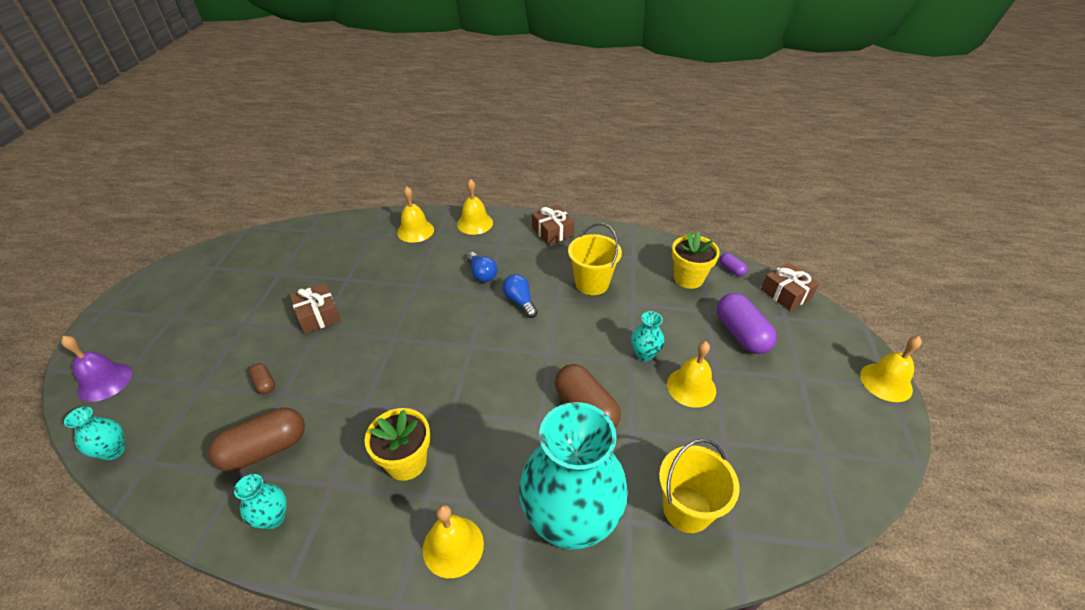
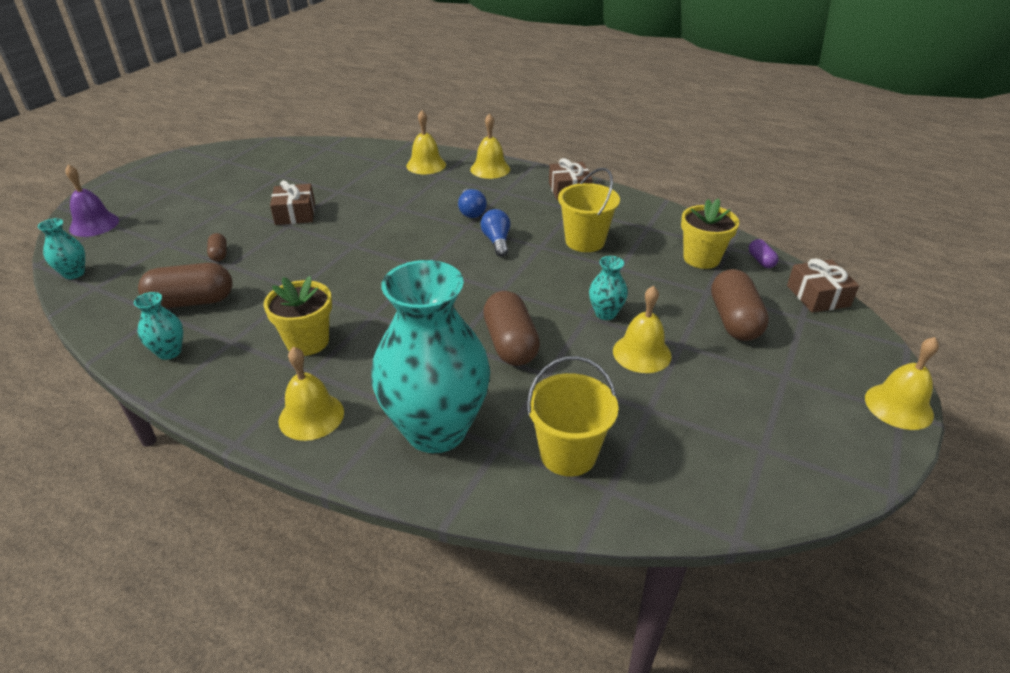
camera: 20 degrees right, 5 degrees down
(741, 334) = (734, 320): purple capsule -> brown capsule

